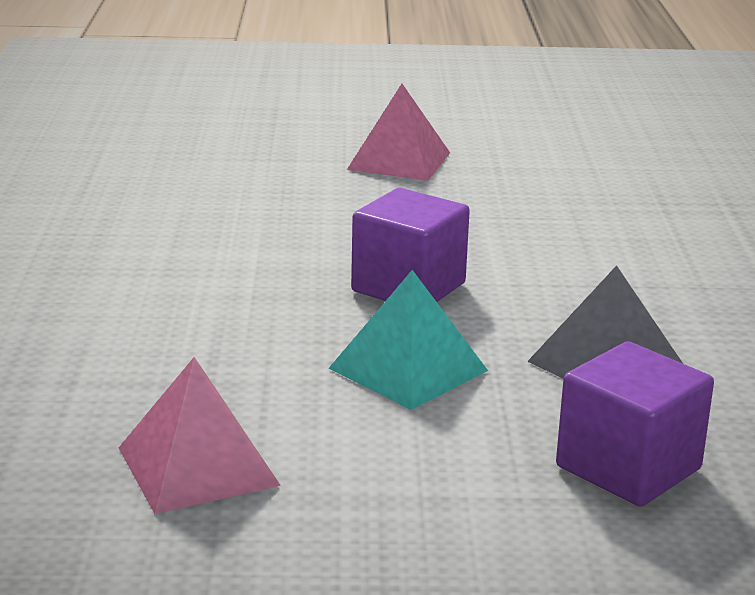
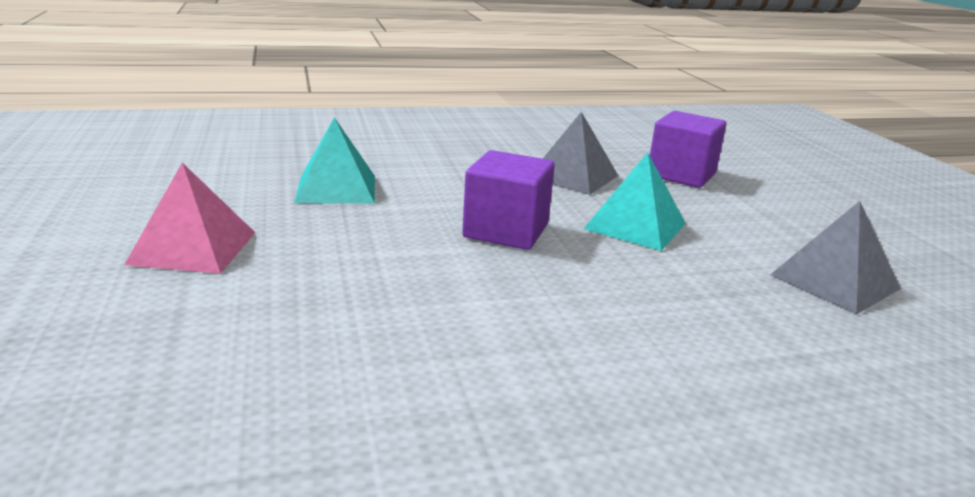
camera: 105 degrees left, 0 degrees up
(198, 466) = (834, 281): pink pyramid -> grey pyramid
(546, 215) = (336, 188): none -> turquoise pyramid

